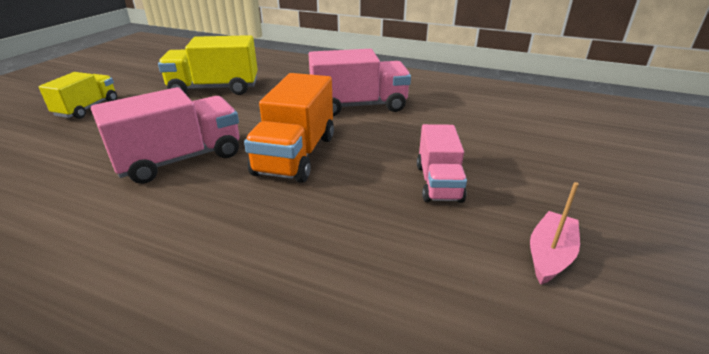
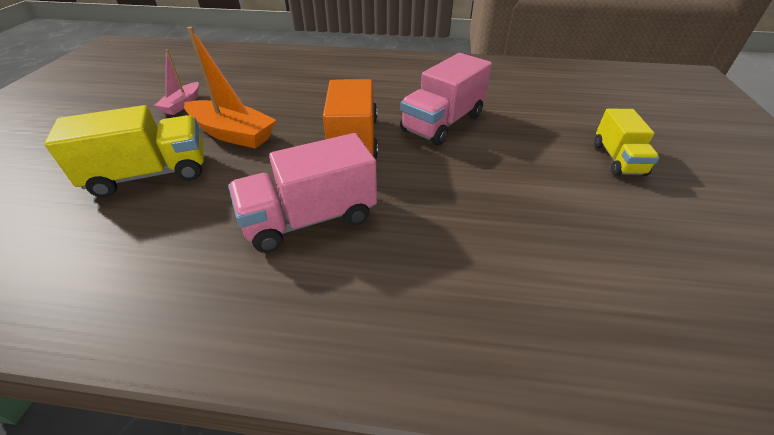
camera: 165 degrees right, 10 degrees up
(214, 88) = (534, 222): yellow truck -> yellow truck (150, 174)
(438, 183) = (233, 134): pink truck -> orange boat

